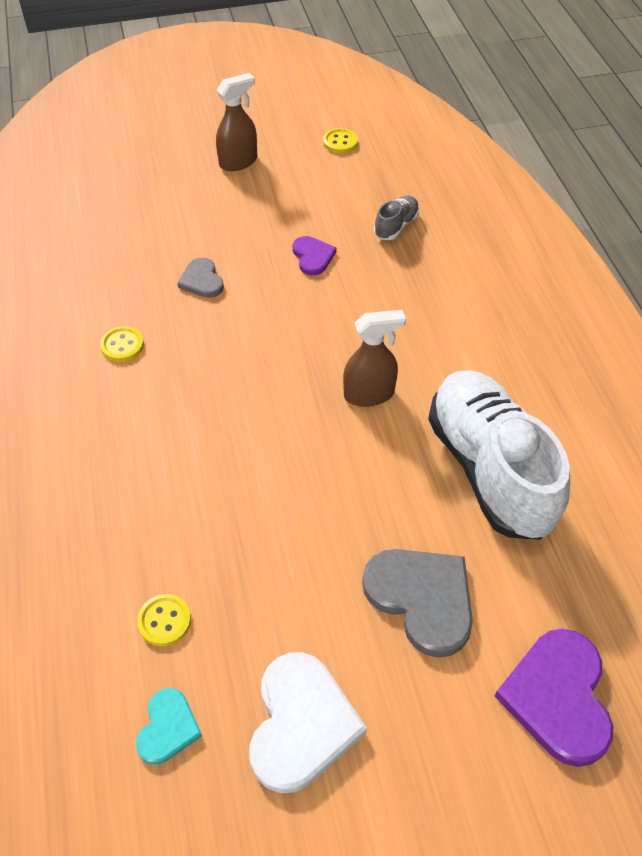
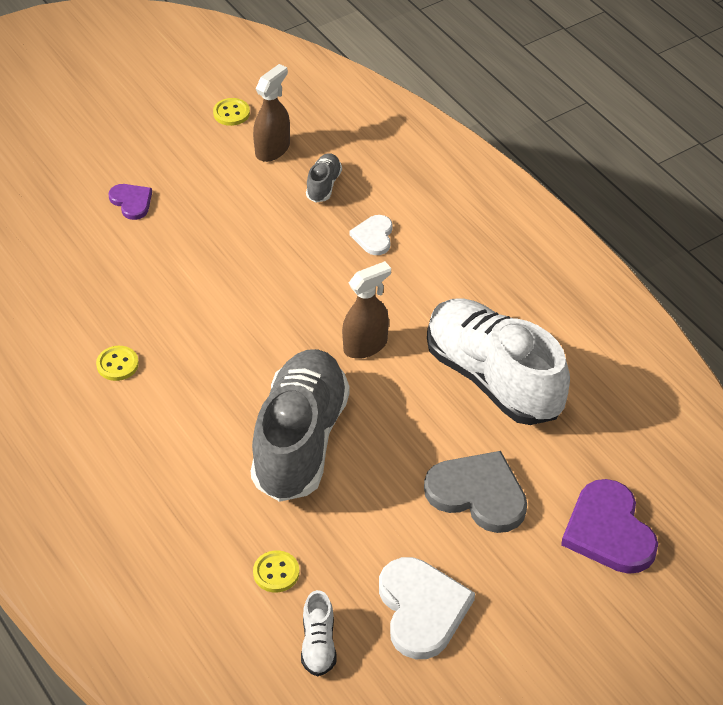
camera: 20 degrees left, 5 degrees down
(168, 728) = (318, 645): turquoise heart -> white shoe
(202, 280) = (162, 285): grey heart -> none
(238, 162) = (138, 158): brown spray bottle -> brown spray bottle (272, 149)
(258, 477) = (300, 441): none -> grey shoe
(313, 257) = (257, 235): purple heart -> purple heart (131, 202)
(424, 286) = (374, 236): none -> white heart

